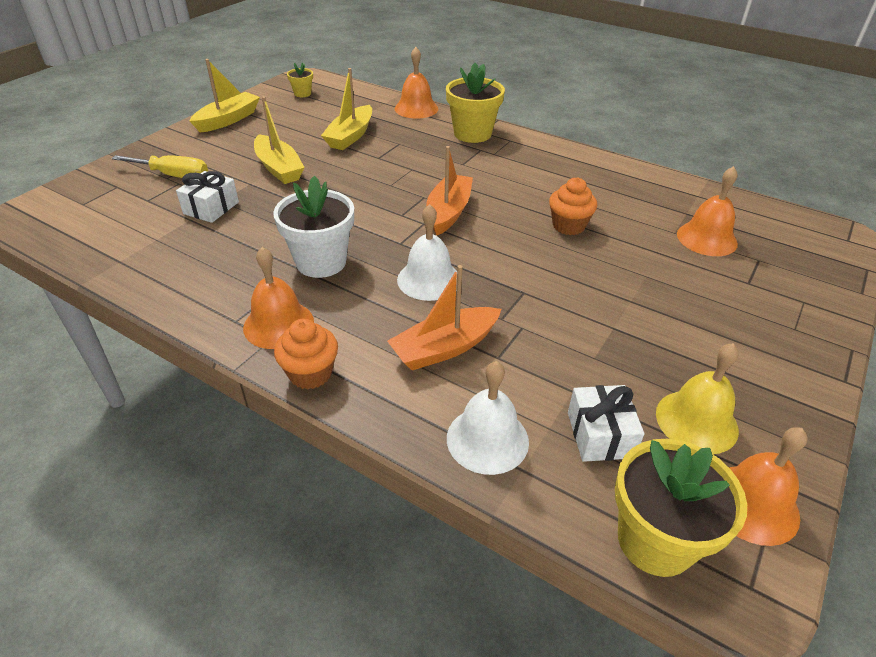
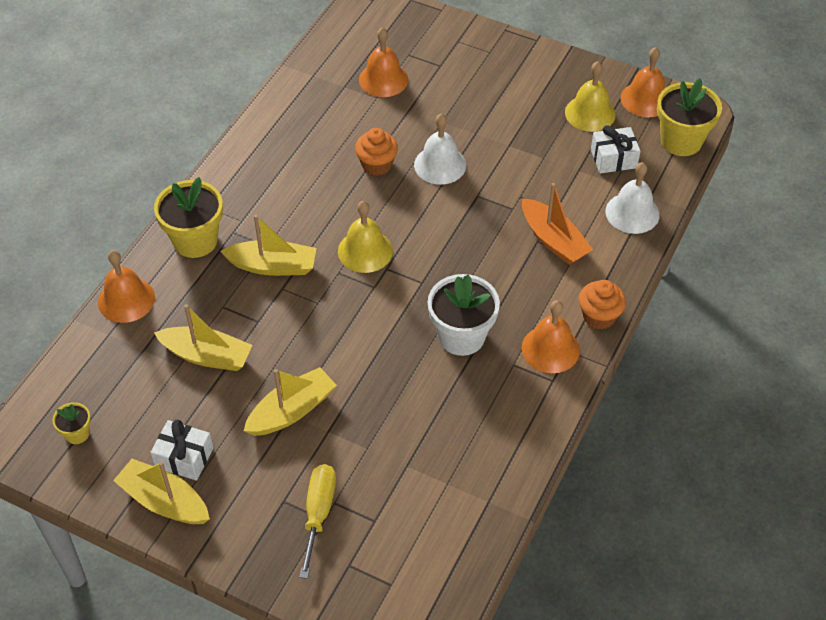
camera: 95 degrees left, 10 degrees up
(211, 208) = (383, 452): white gift -> white gift (184, 457)
(429, 279) = (473, 257): white bell -> white bell (440, 165)
(438, 165) = (273, 266): none -> yellow boat
(448, 212) = (365, 251): orange boat -> yellow bell

